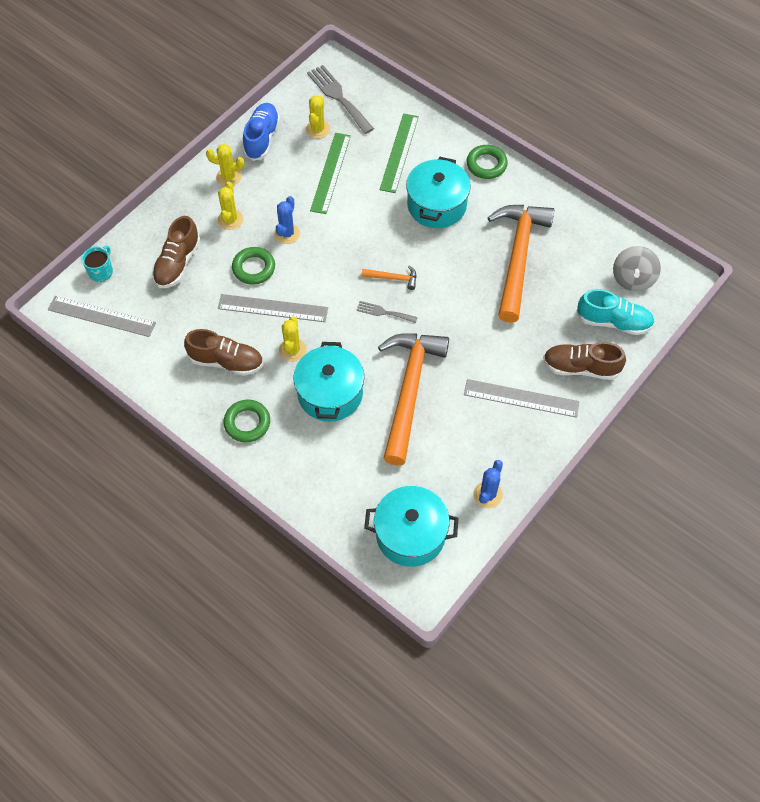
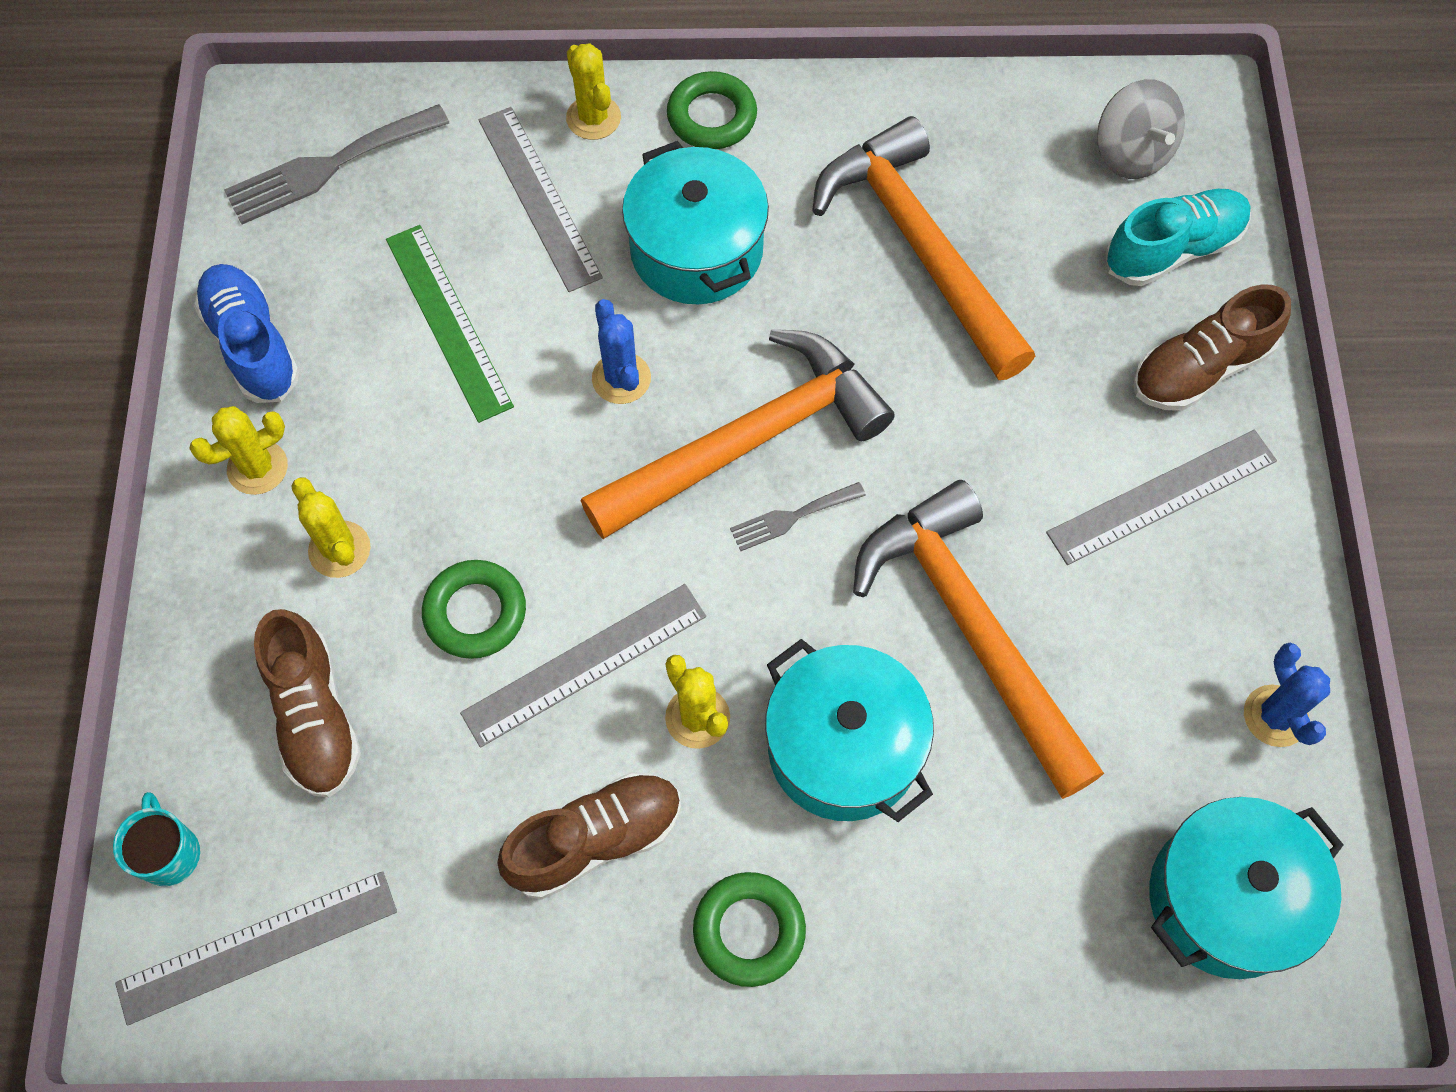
camera: 40 degrees left, 5 degrees up
(287, 233) = (476, 498): blue cactus -> blue cactus (621, 378)
(318, 129) = (346, 255): yellow cactus -> yellow cactus (593, 118)
(338, 97) = (328, 167): grey fork -> grey fork turned 45 degrees counterclockwise
(393, 278) = (747, 440): orange hammer -> orange hammer, size x2.49
(399, 152) = (538, 198): green ruler -> grey ruler

